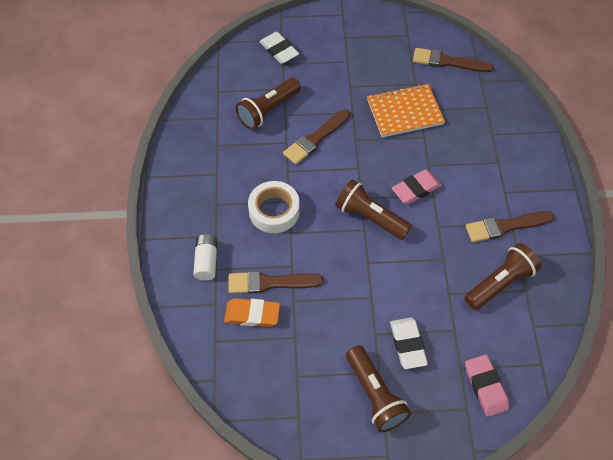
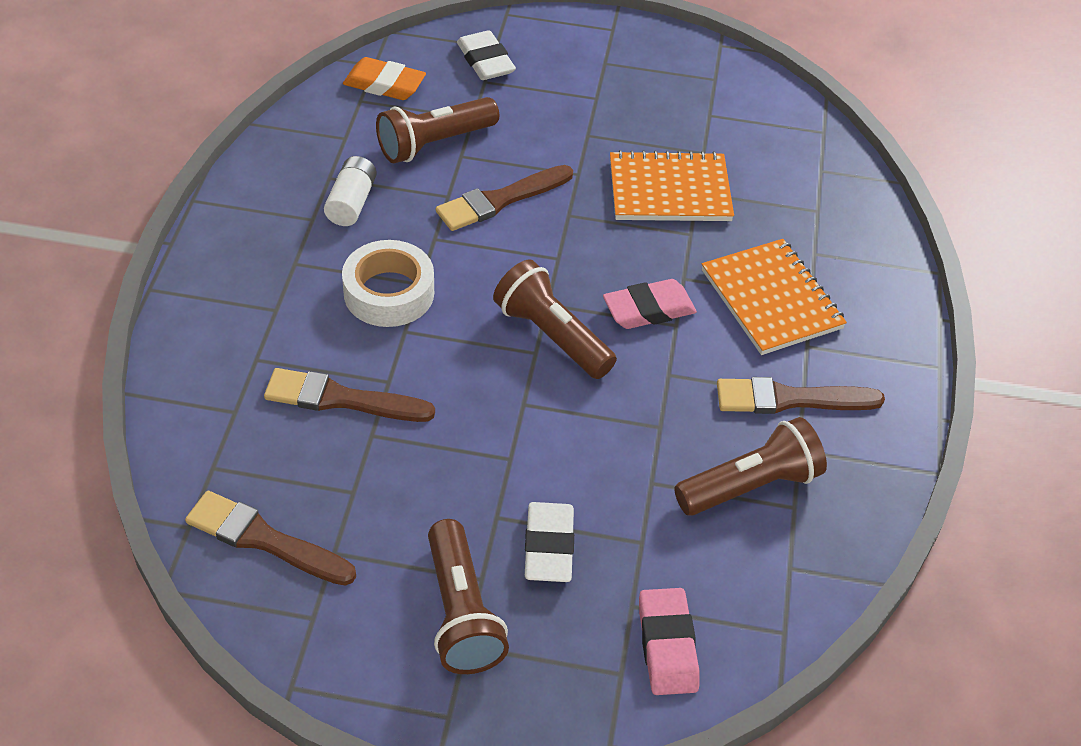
camera: 10 degrees right, 10 degrees down
(206, 261) = (245, 344): white battery -> white battery (351, 203)
(252, 314) = (292, 440): orange eraser -> orange eraser (384, 84)
(447, 62) = (771, 131): brown brush -> brown brush (264, 539)
(478, 168) = (771, 299): none -> orange notebook

